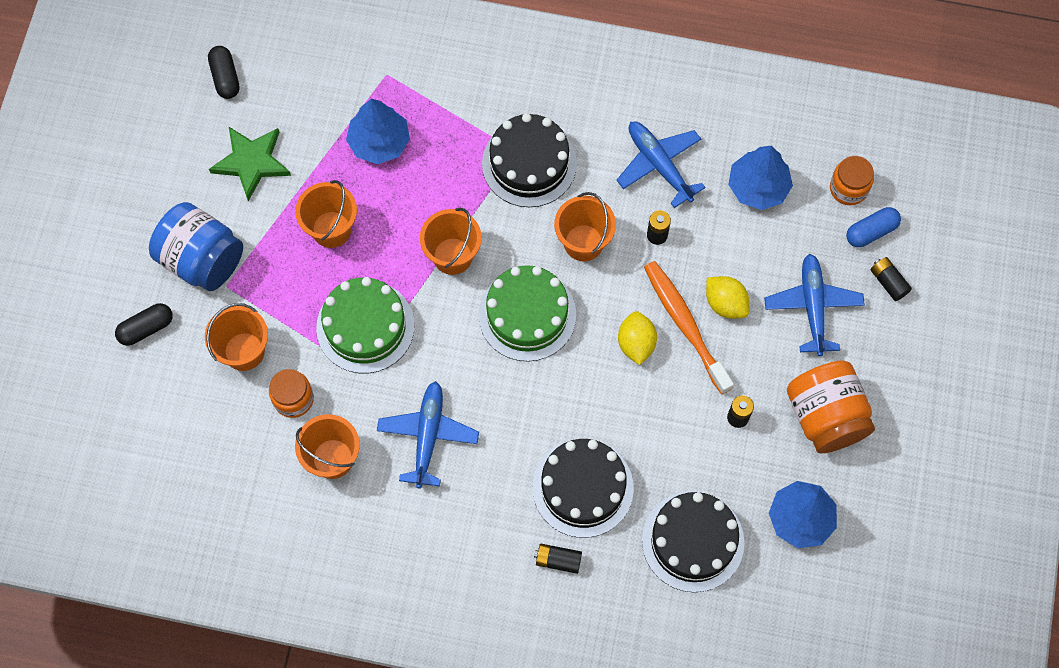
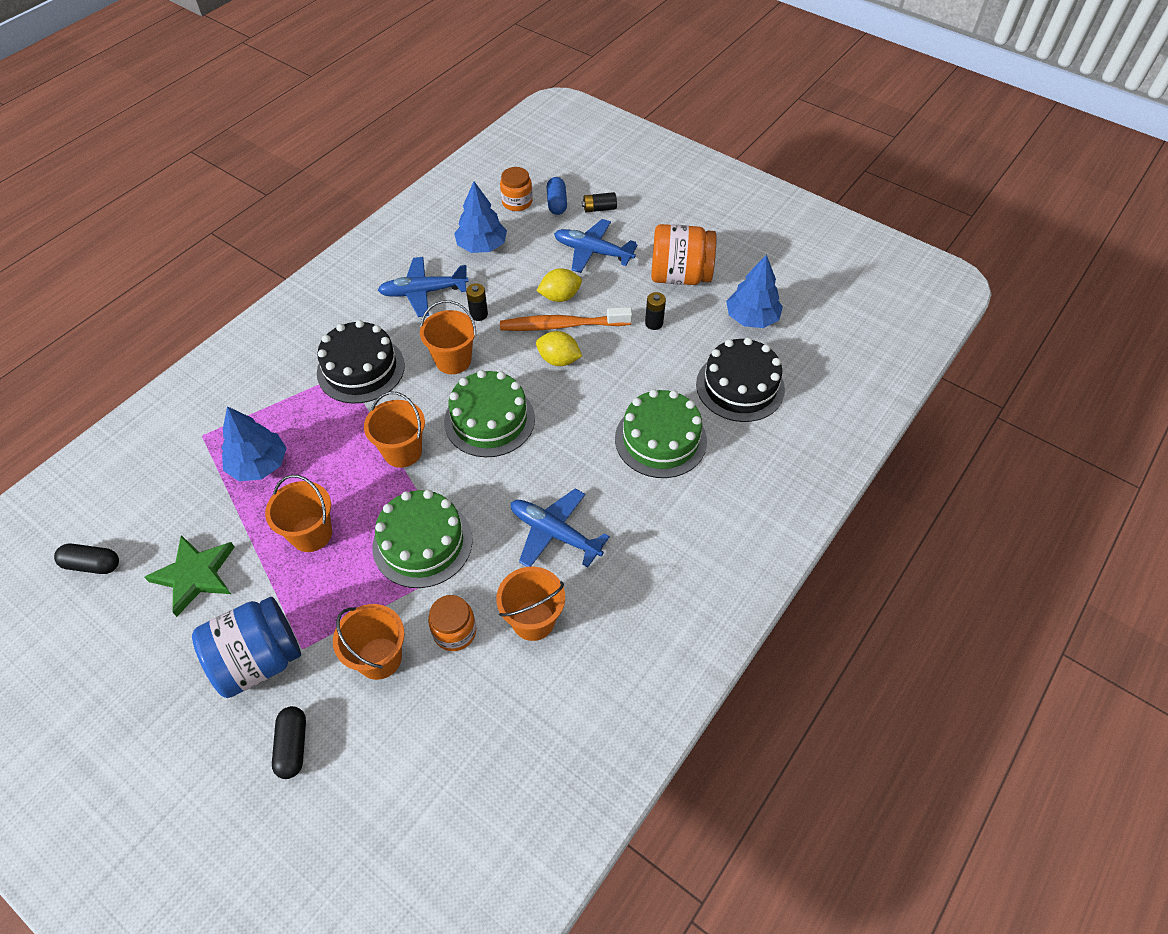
camera: 65 degrees left, 15 degrees down
(558, 560) = (715, 480): black battery -> none
(583, 488) = (660, 439): black cake -> green cake

